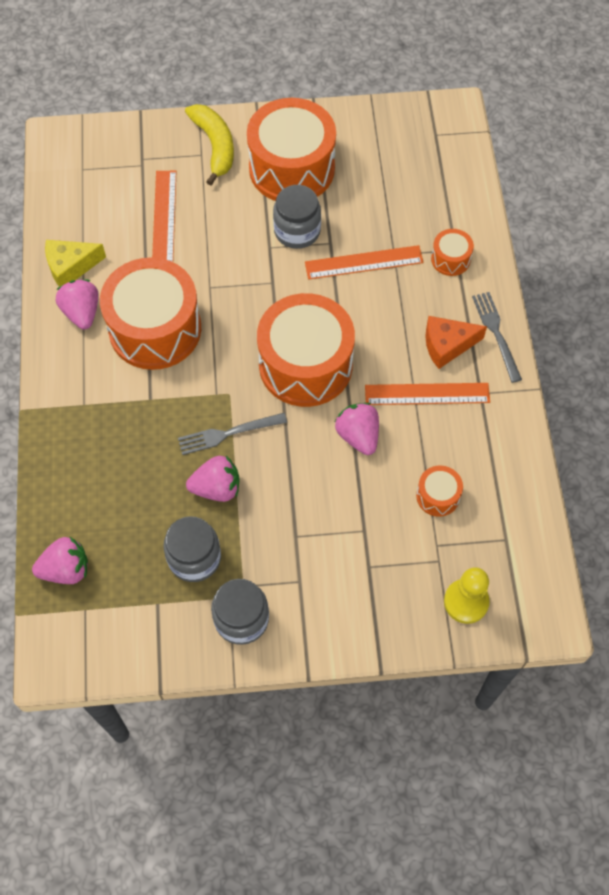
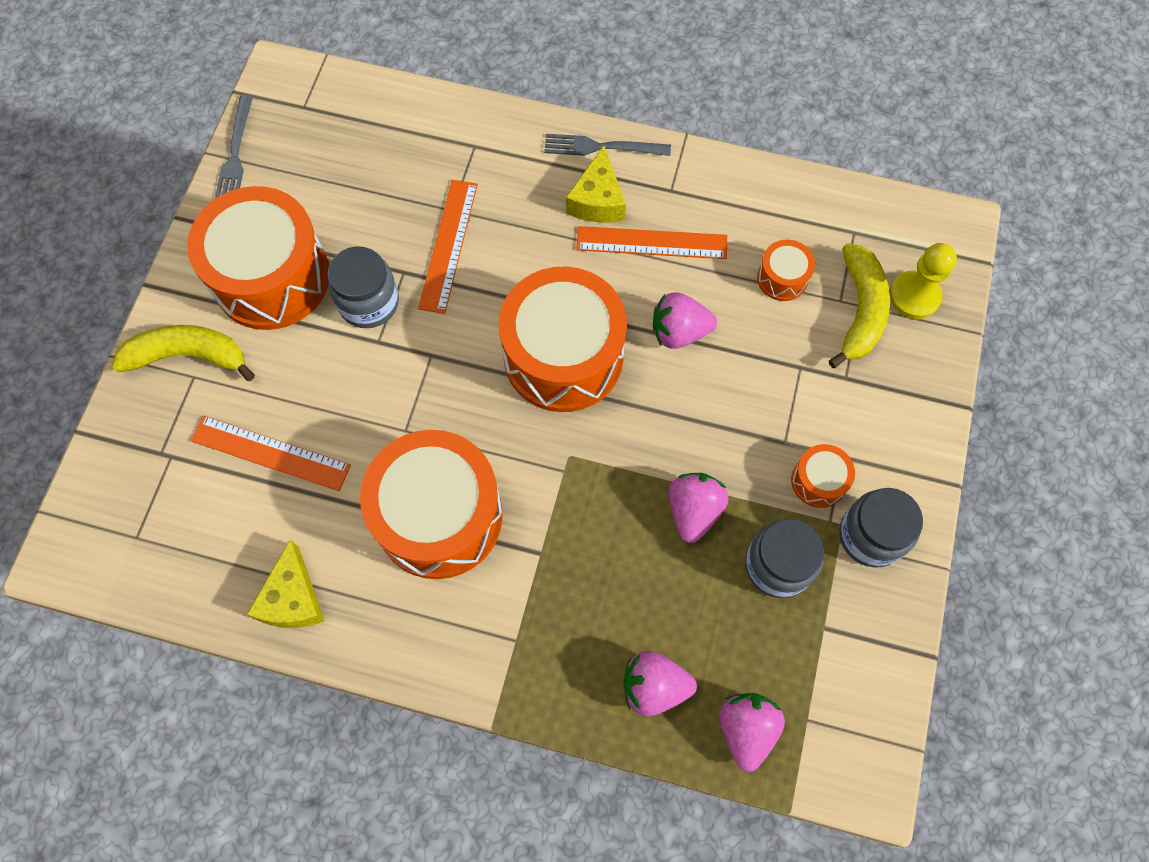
camera: 70 degrees left, 5 degrees up
(82, 312) = (373, 603): pink strawberry -> pink strawberry (654, 686)
(227, 434) = (624, 475): grey fork -> grey fork (235, 156)
(427, 394) = (651, 243): orange ruler -> orange ruler turned 75 degrees clockwise
(433, 562) = (860, 311): none -> yellow banana
(447, 345) = (597, 200): orange cheese -> yellow cheese
(450, 259) = (485, 155): orange drum -> orange drum (818, 481)

